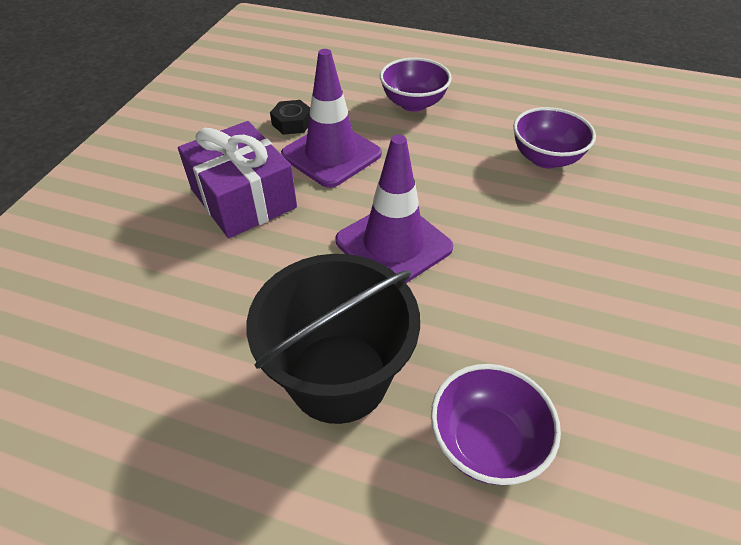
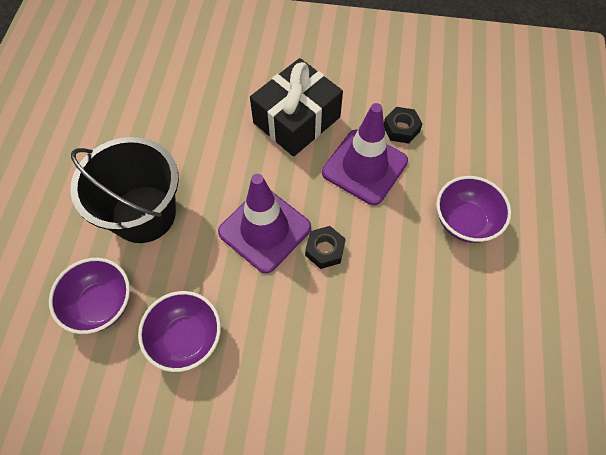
camera: 80 degrees right, 15 degrees up
(243, 198) = (296, 120): purple gift -> black gift
(429, 198) = (325, 250): none -> black nut
(545, 158) = (407, 352): purple bowl -> purple bowl (186, 338)

